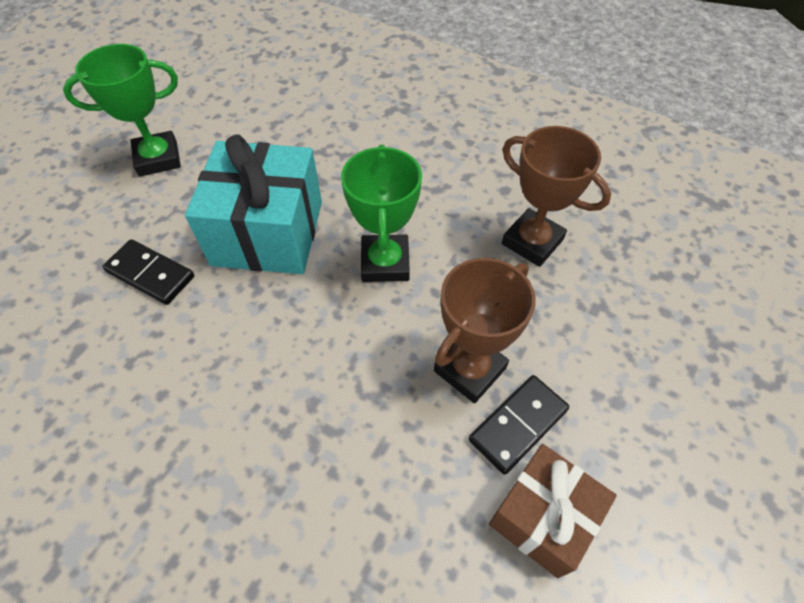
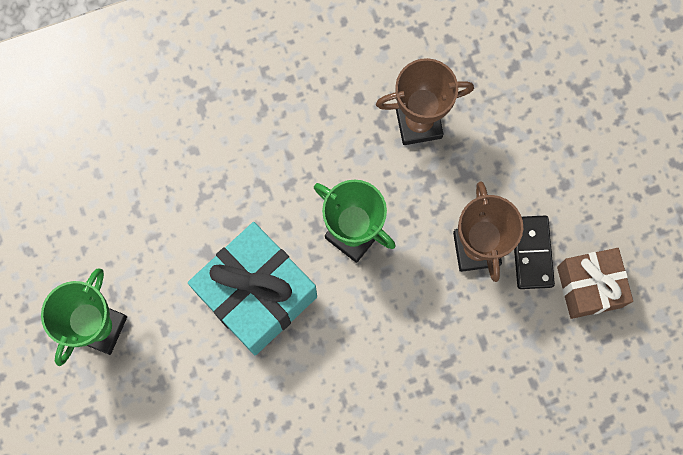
camera: 50 degrees left, 20 degrees up
(150, 274) = (227, 401): black domino -> none

